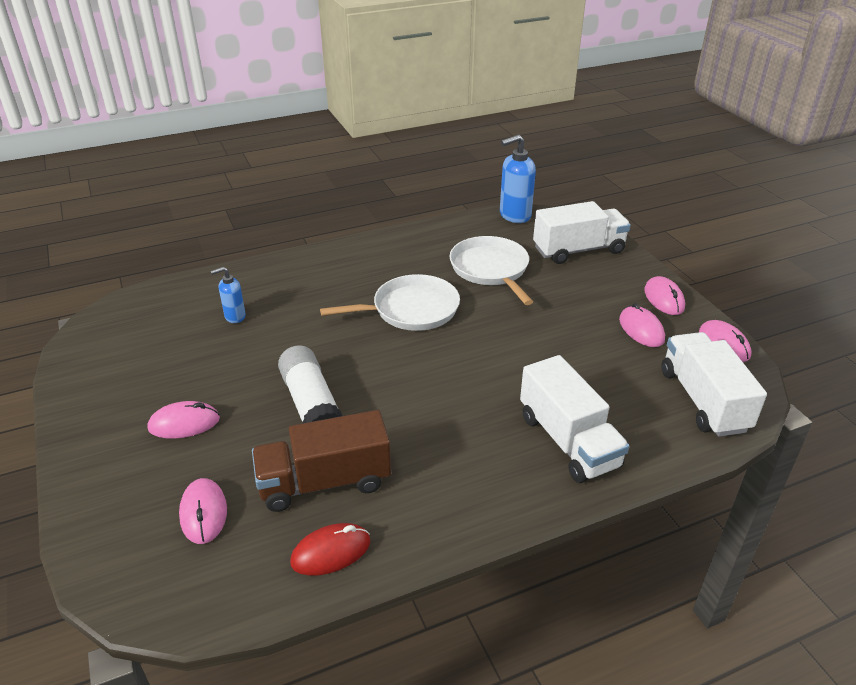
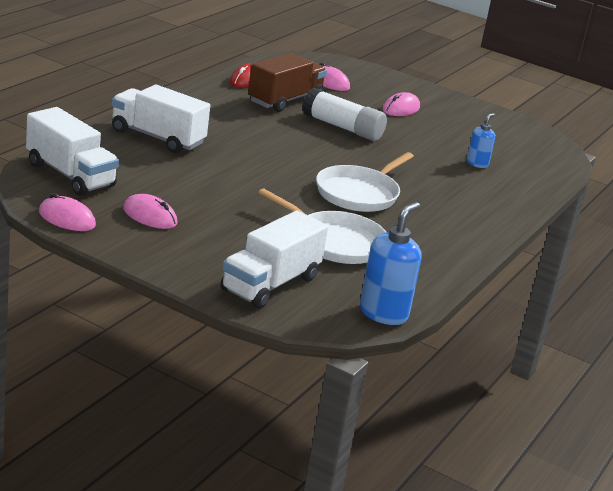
camera: 140 degrees right, 10 degrees down
(664, 299) = (144, 249): pink mouse -> none

